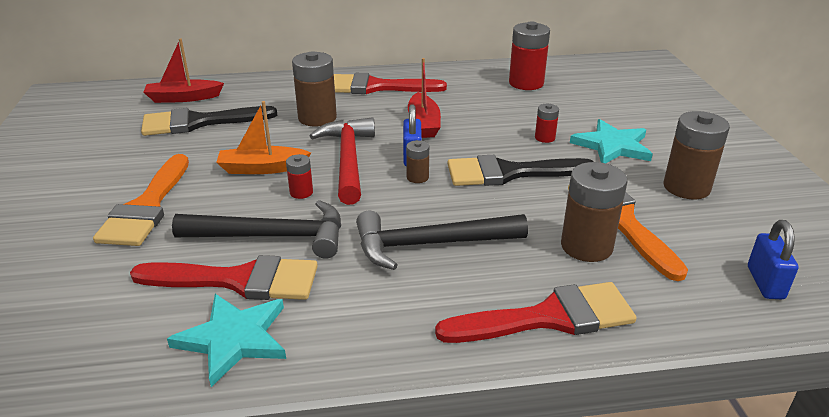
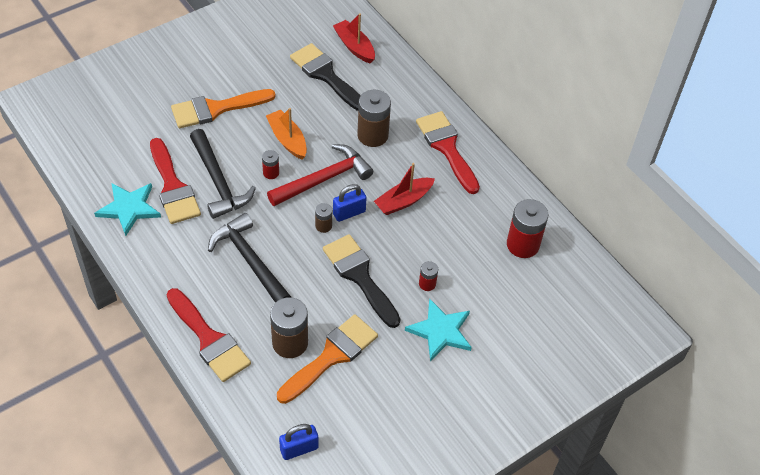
camera: 60 degrees right, 20 degrees up
(686, 187) = (401, 390): brown battery -> none

